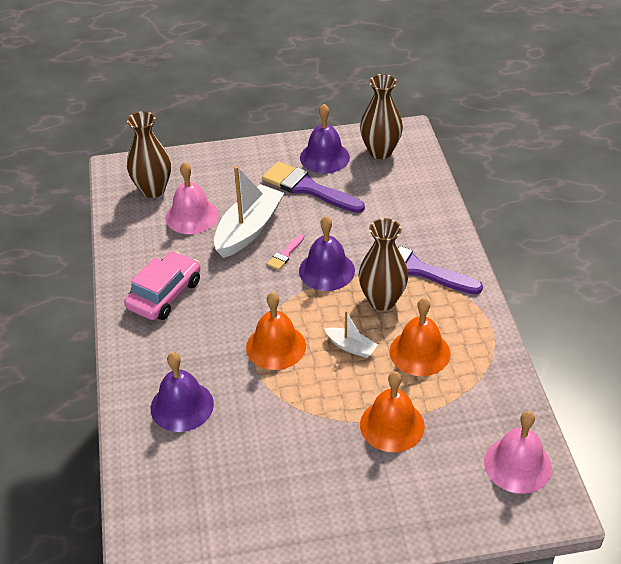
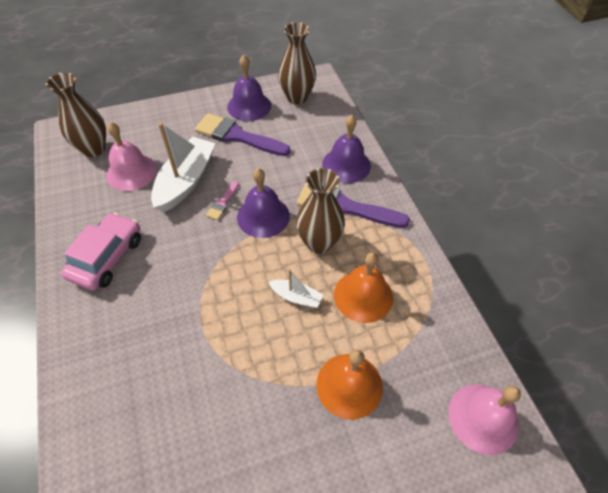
camera: 10 degrees left, 10 degrees up
(182, 406) = (128, 389): purple bell -> purple bell (346, 165)
(276, 346) = (222, 305): orange bell -> none

